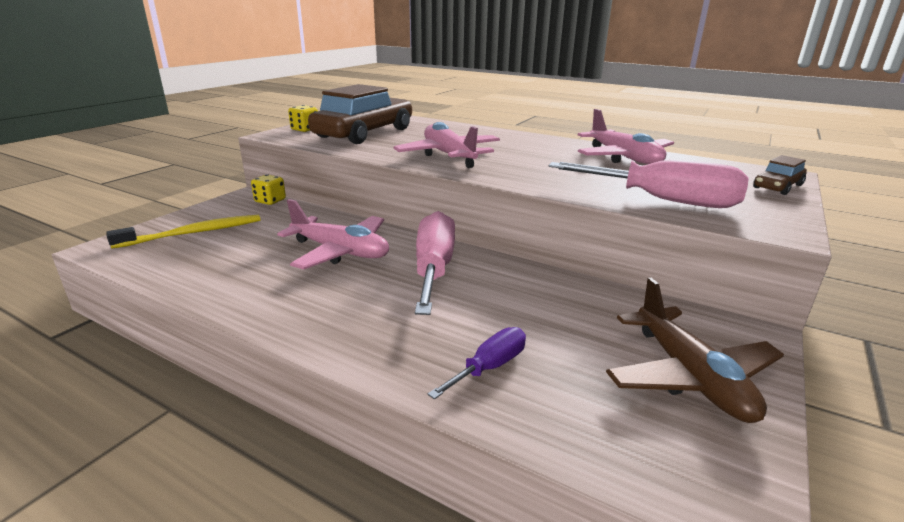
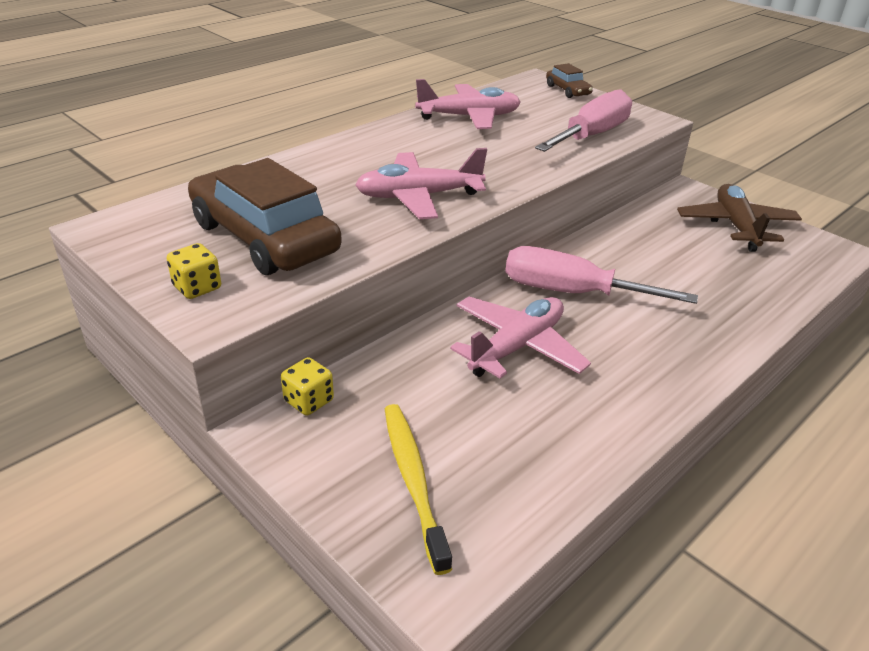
camera: 75 degrees left, 10 degrees up
(489, 367) = (733, 295): purple screwdriver -> none
(690, 376) = (736, 226): brown plane -> brown plane turned 90 degrees counterclockwise

